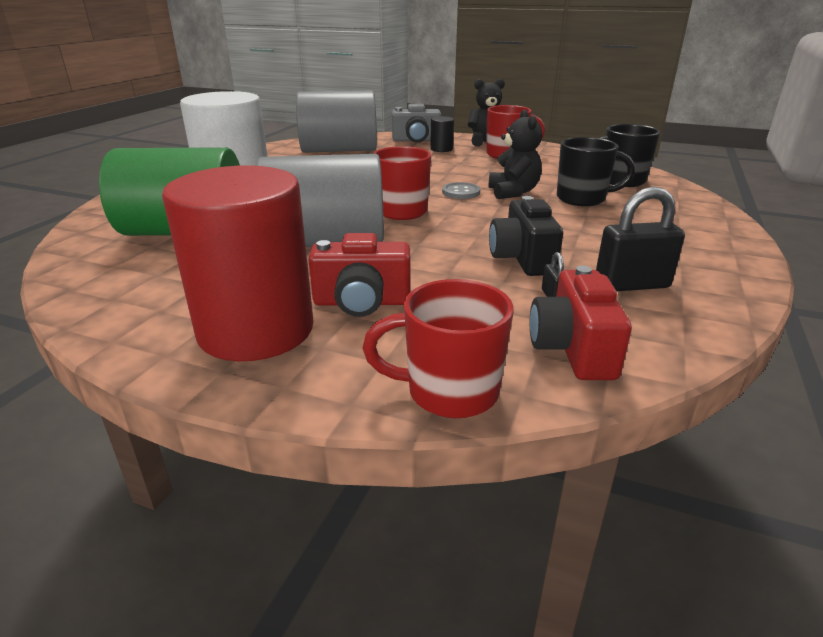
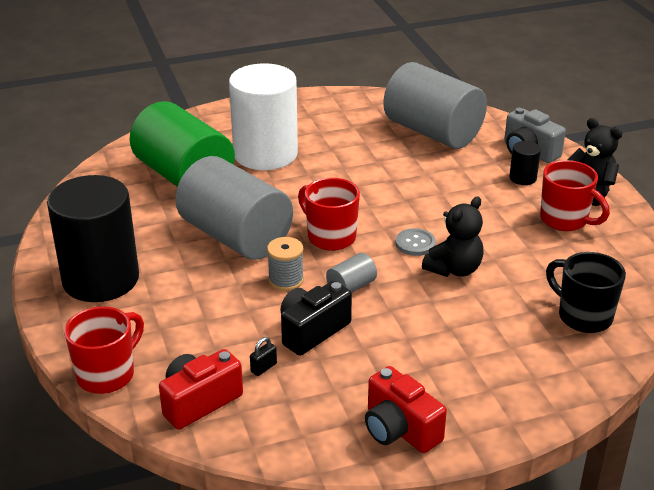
camera: 50 degrees right, 5 degrees up
(256, 330) = (101, 279): red cylinder -> black cylinder
(362, 302) = (170, 297): red camera -> red camera (399, 429)
(430, 244) = (286, 280): none -> grey spool
(449, 392) = (107, 374): red mug -> red mug turned 75 degrees clockwise
(481, 226) = (351, 287): none -> grey cylinder
(582, 199) = (491, 312): black mug -> none
(631, 285) = (325, 397): black padlock -> none

